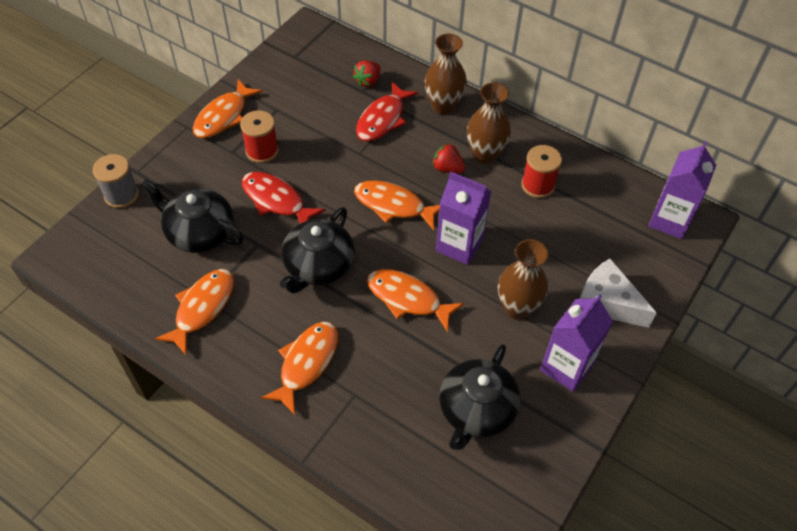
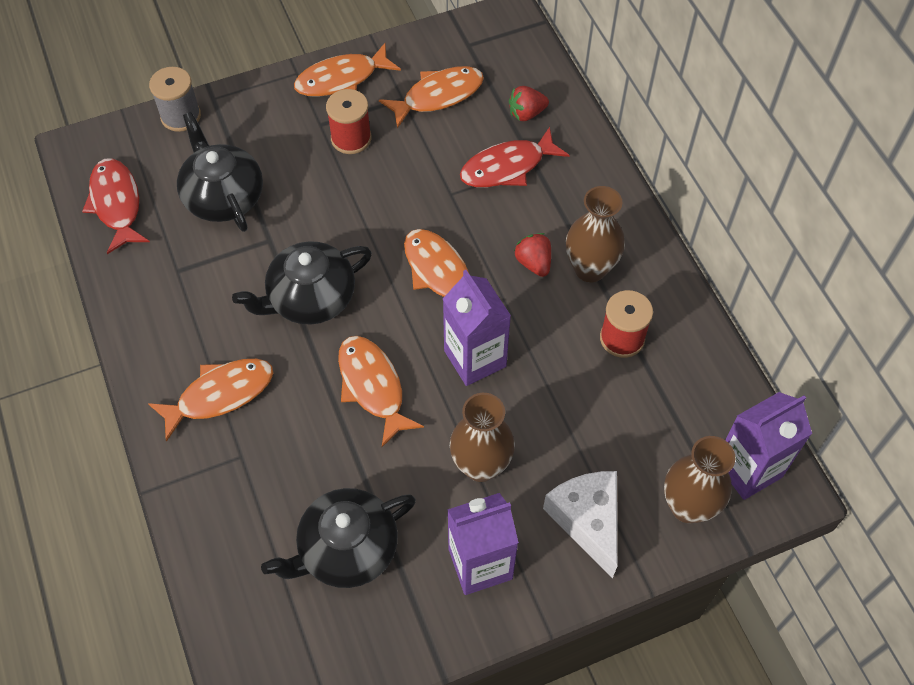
camera: 35 degrees right, 5 degrees up
(202, 308) = (167, 279): orange fish -> orange fish (438, 96)
(276, 200) = (323, 202): red fish -> red fish (116, 204)
(443, 106) = (589, 186): brown vase -> brown vase (688, 506)

